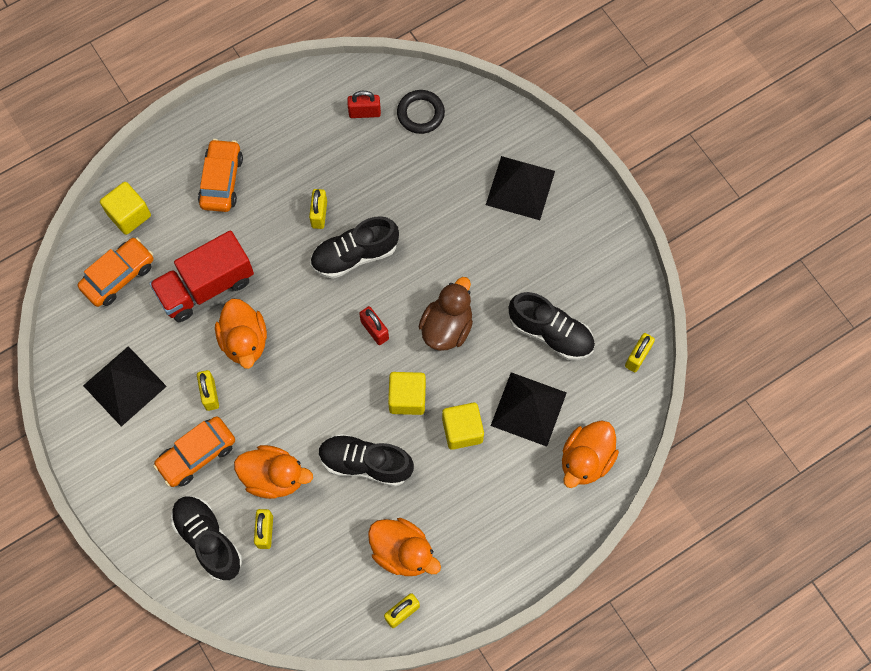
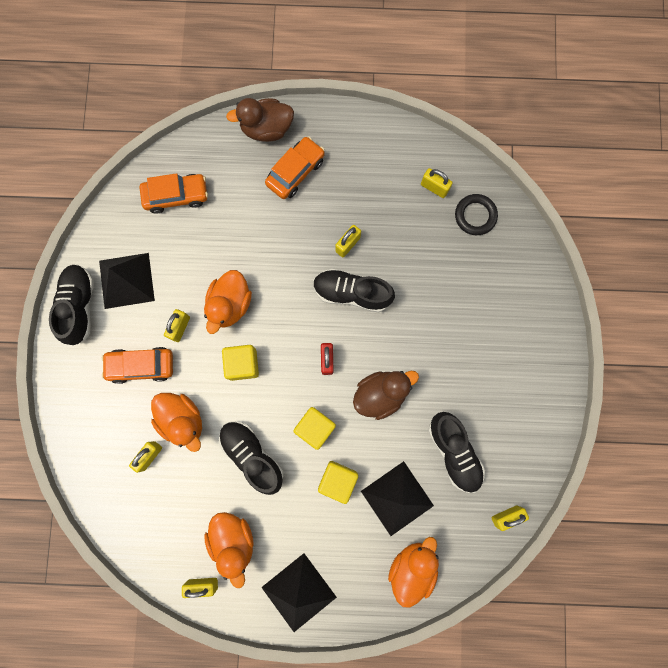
camera: 35 degrees right, 10 degrees up
(129, 215) = (214, 155): yellow cube -> yellow cube (242, 364)
(164, 159) = (266, 129): none -> brown duck
(206, 286) = (231, 245): red truck -> none
(208, 540) = (107, 434): black shoe -> black shoe (79, 306)
(364, 113) = (434, 188): red padlock -> yellow padlock
(520, 188) = (510, 324): black pyramid -> black pyramid (299, 592)
(586, 460) = (412, 567): orange duck -> orange duck turned 135 degrees clockwise

